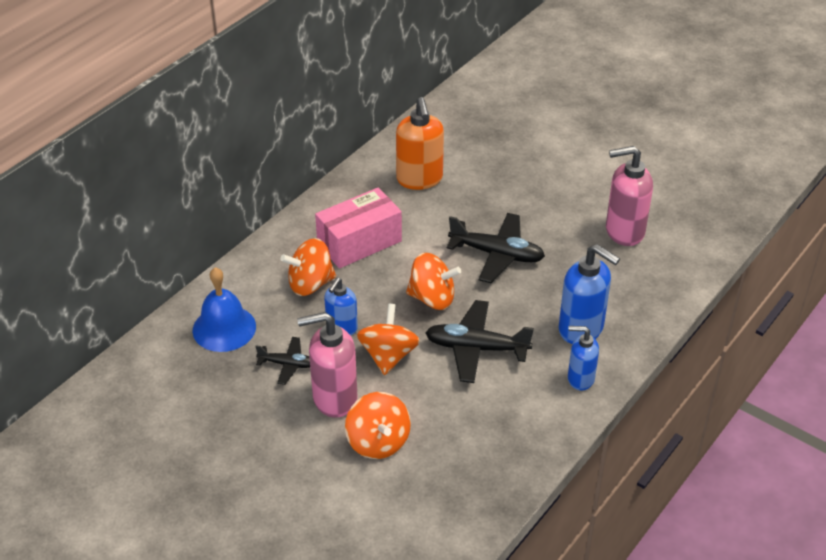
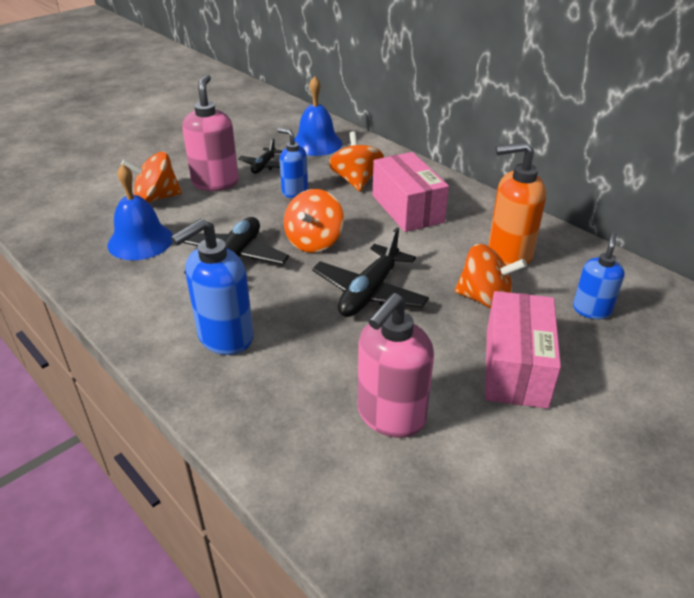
camera: 100 degrees right, 5 degrees down
(388, 356) = (249, 211): orange spinning top -> orange spinning top (485, 299)
(465, 427) = (140, 241): none -> blue bell
(556, 177) = (515, 367): none -> pink box
(580, 379) = (153, 322): blue soap dispenser -> blue soap dispenser (591, 310)
(624, 231) = (390, 416): pink soap dispenser -> pink soap dispenser turned 150 degrees counterclockwise

